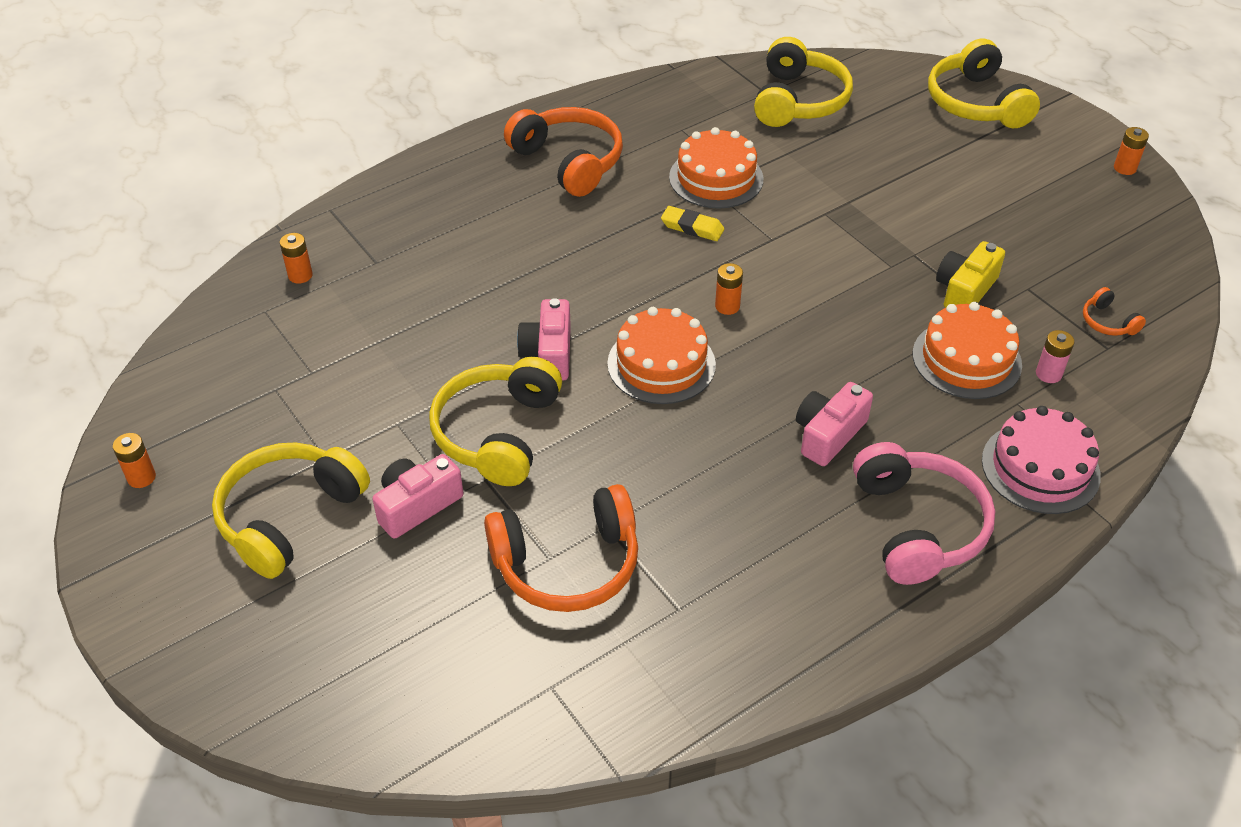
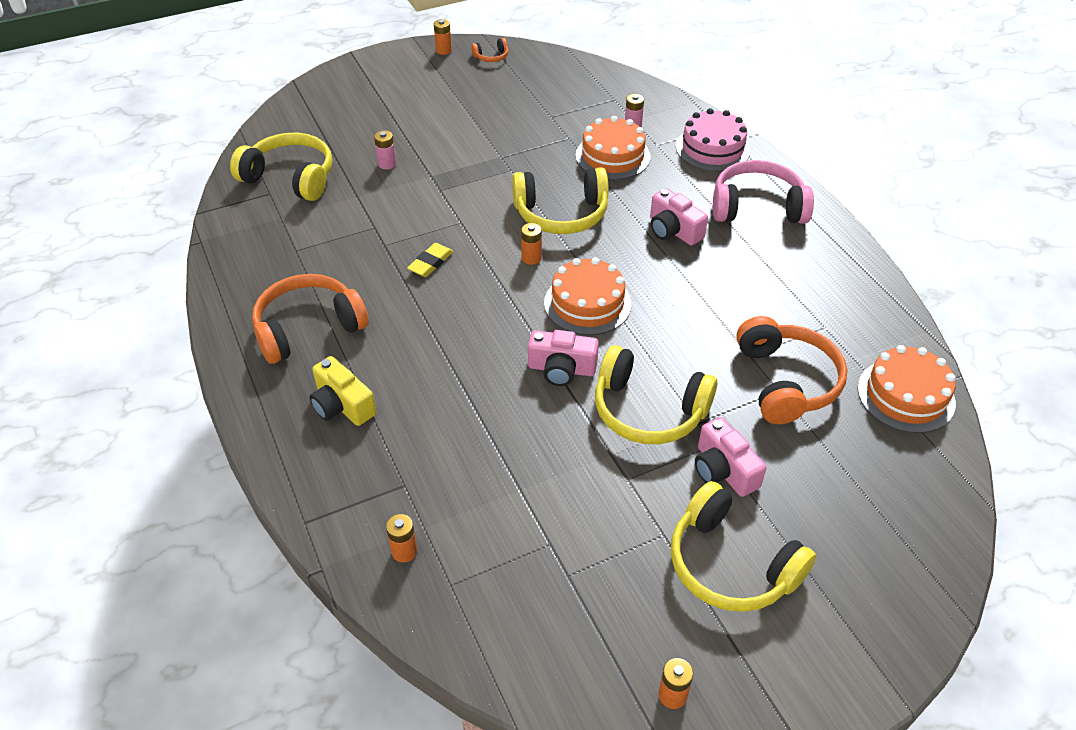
camera: 80 degrees left, 0 degrees up
(716, 178) = (372, 240): orange cake -> orange cake (906, 395)
(855, 164) = (387, 164): none -> pink battery
(965, 290) = (545, 142): yellow camera -> yellow camera (342, 405)
(976, 103) = (340, 93): yellow headphones -> yellow headphones (561, 214)
(1107, 322) = (591, 93): orange headphones -> orange headphones (491, 57)

